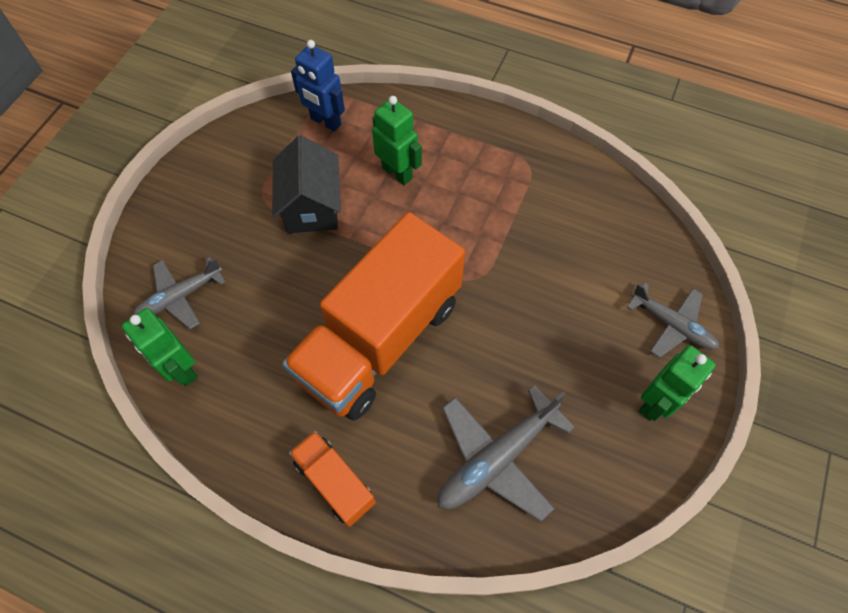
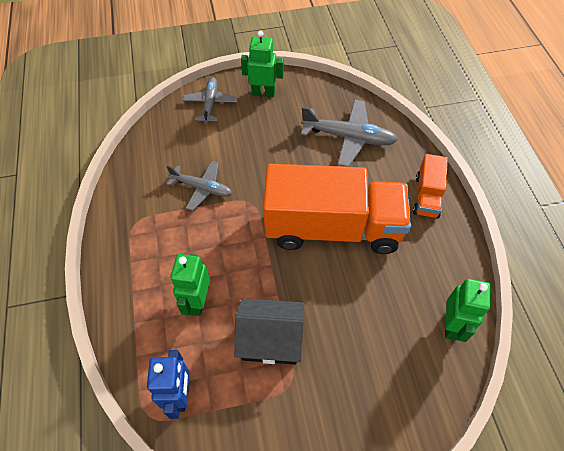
camera: 125 degrees left, 5 degrees down
(181, 296) = (411, 372): grey plane -> grey plane (201, 188)
(312, 207) = (270, 340): black house -> black house turned 45 degrees clockwise

